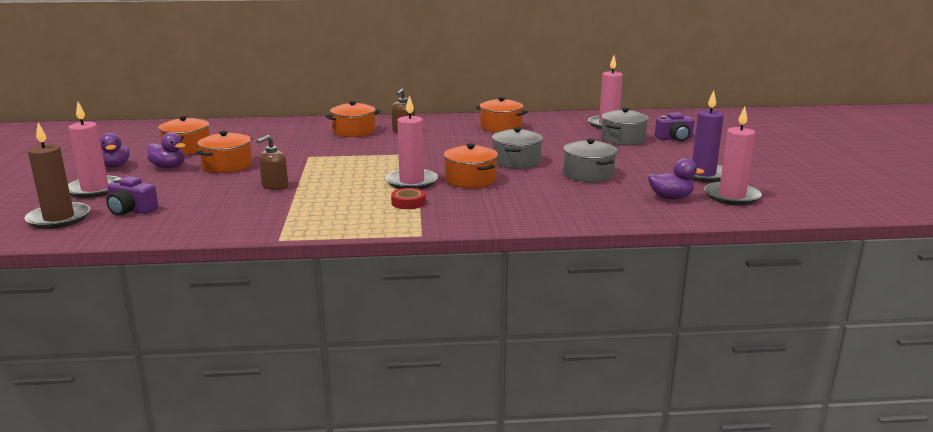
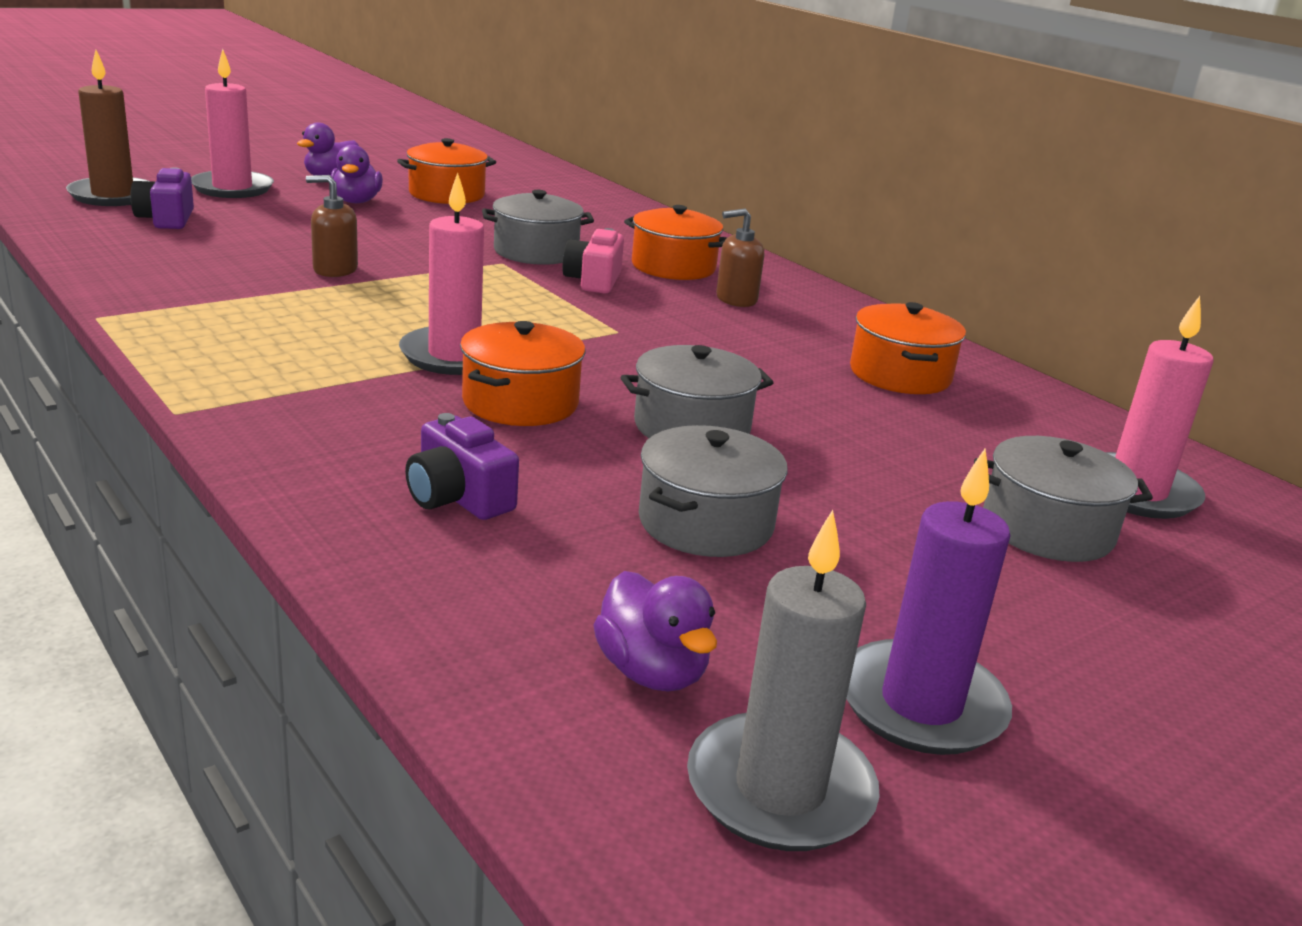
camera: 55 degrees right, 5 degrees up
(227, 165) = (399, 227): orange pot -> none
(302, 148) = (536, 252): none -> grey pot
(353, 146) = (593, 281): none -> pink camera
(408, 203) = (339, 373): red tape -> none
(674, 138) = (1187, 608): purple camera -> purple camera (458, 497)
(732, 196) = (780, 789): pink candle -> grey candle

